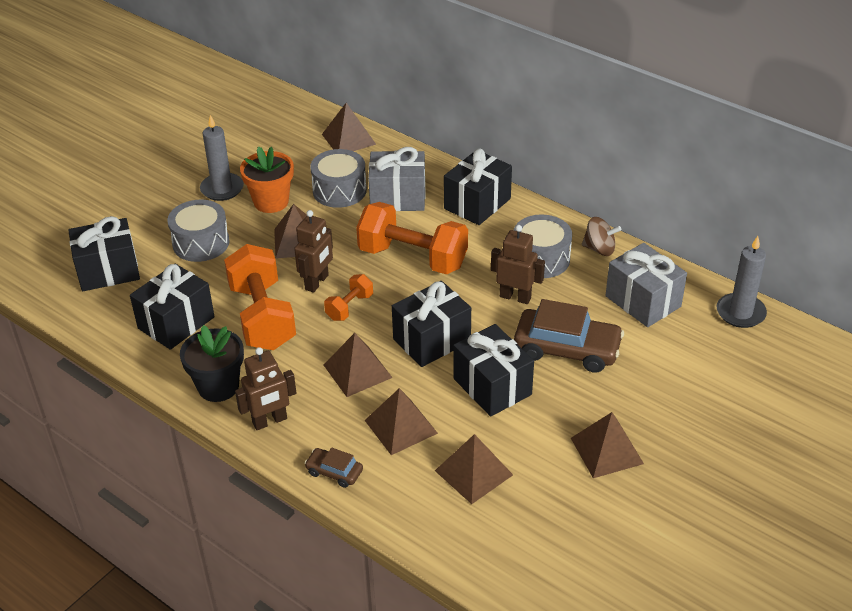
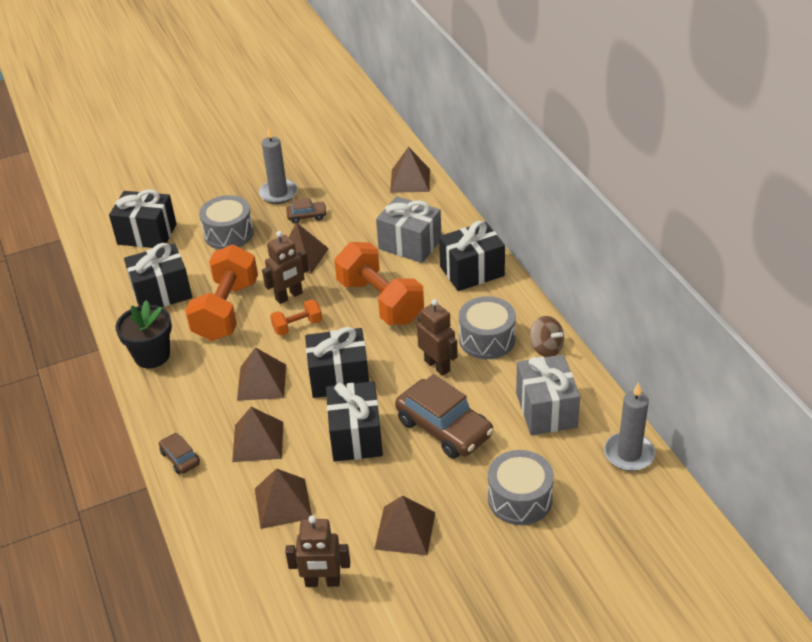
camera: 30 degrees right, 0 degrees up
(270, 421) = (166, 398): brown robot -> brown robot (322, 582)
(271, 202) = (307, 216): orange flower pot -> brown car
(339, 190) = (367, 223): grey drum -> grey drum (520, 499)

